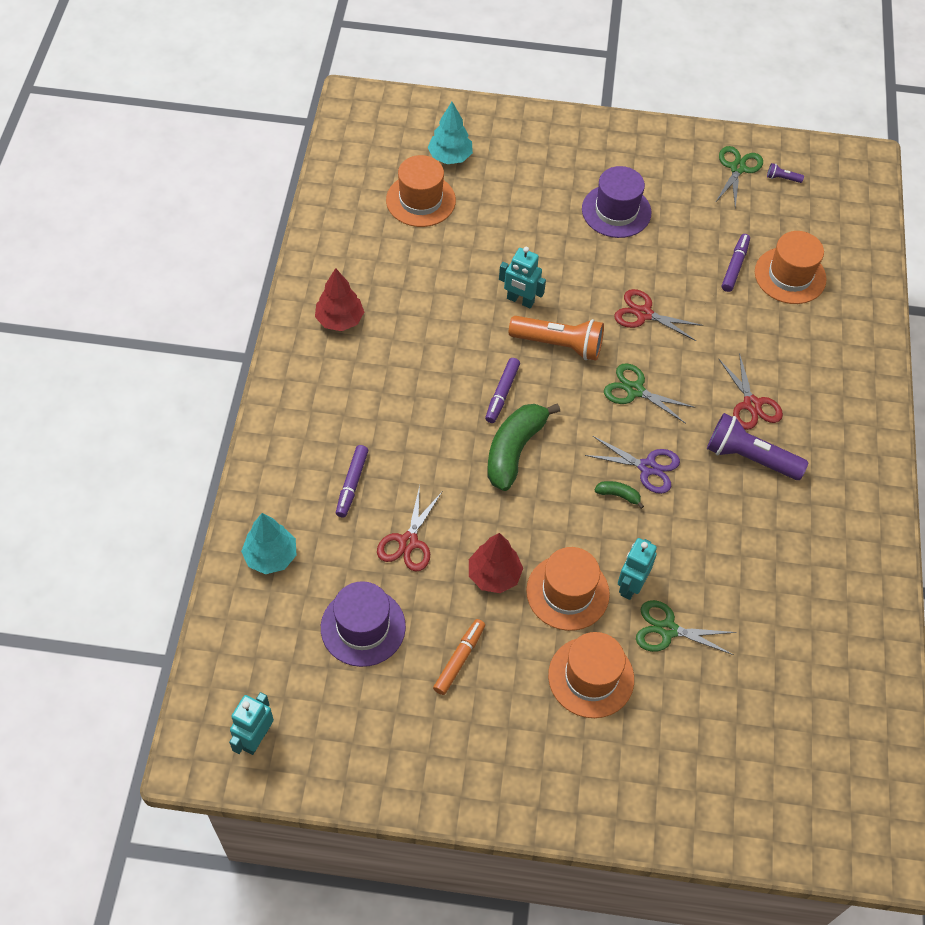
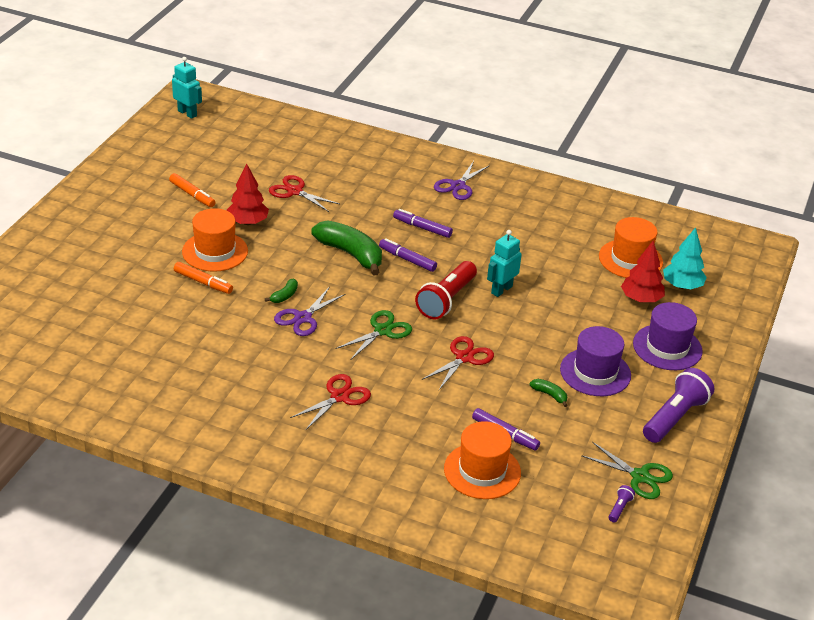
camera: 105 degrees right, 20 degrees down
(271, 556) = (312, 137): turquoise tree -> none
(334, 372) = (458, 186): none -> purple scissors
(339, 320) = (508, 197): red tree -> red tree (641, 299)
(352, 484) = (355, 177): purple marker -> purple marker (422, 228)
(363, 627) = (239, 162): purple hat -> purple hat (667, 347)
(559, 345) = (446, 300): orange flashlight -> red flashlight
(591, 677) = (143, 246): orange hat -> none
(630, 585) = (203, 282): turquoise robot -> orange marker
(665, 241) = (549, 395): none -> green banana
(668, 630) = (156, 291): green scissors -> none
(749, 457) = (285, 379): purple flashlight -> purple flashlight (675, 417)
(751, 404) = (339, 397): red scissors -> red scissors turned 135 degrees clockwise

